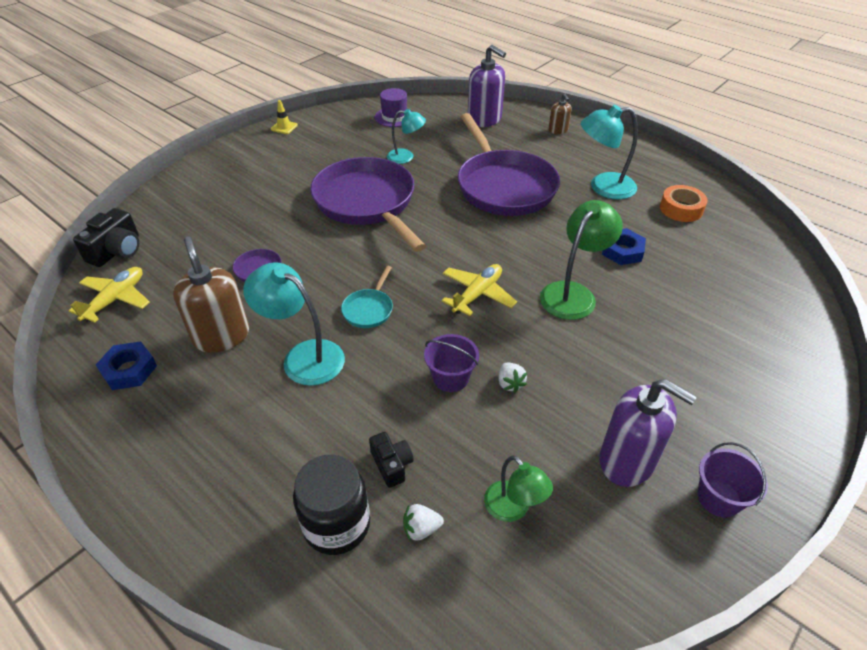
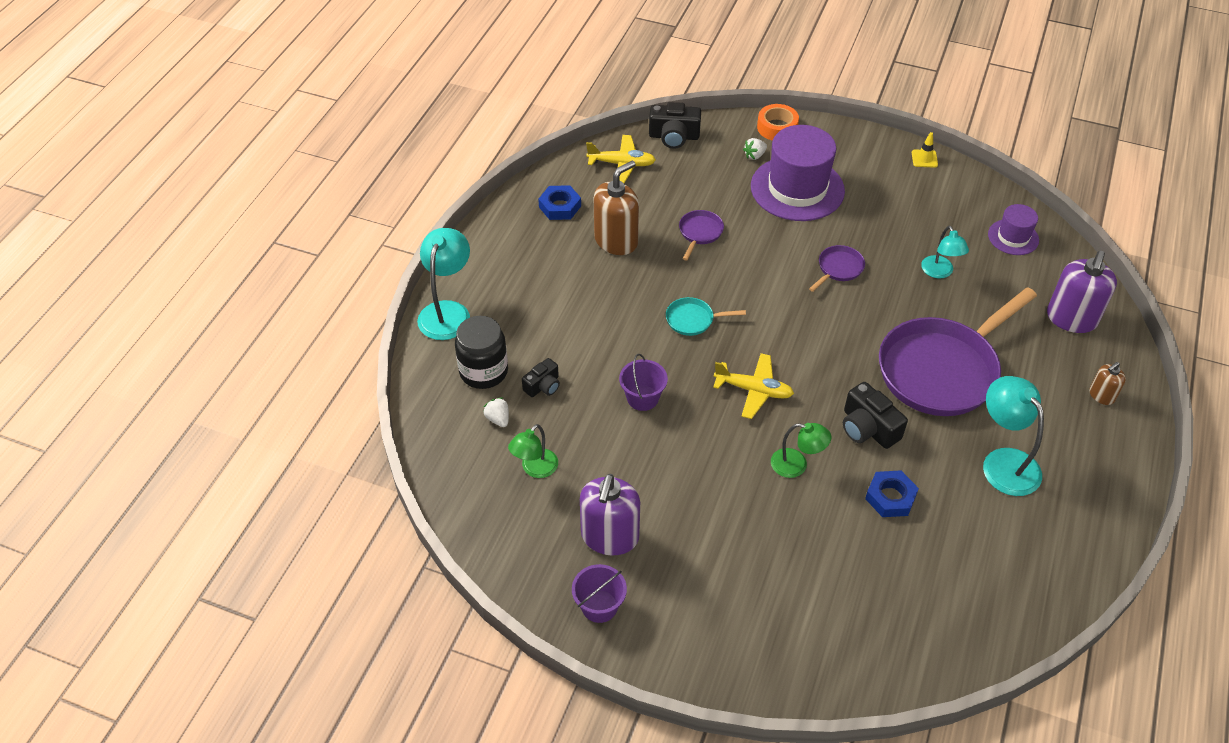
camera: 70 degrees right, 5 degrees up
(258, 197) = (797, 188): none -> purple hat
(303, 356) = (620, 297): turquoise lamp -> turquoise lamp (447, 311)
(367, 203) = (838, 269): purple pan -> purple pan, size x0.41
(510, 383) = (655, 440): white strawberry -> white strawberry (754, 155)
(547, 241) = (868, 428): none -> black camera
(573, 293) = (796, 465): green lamp -> green lamp, size x0.63
(681, 209) = (1009, 546): orange tape -> orange tape (777, 127)

